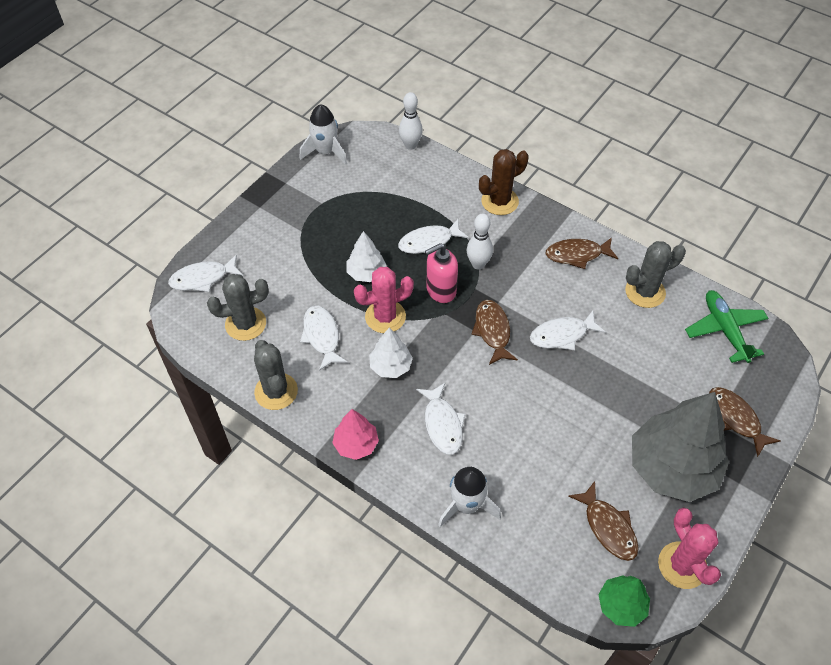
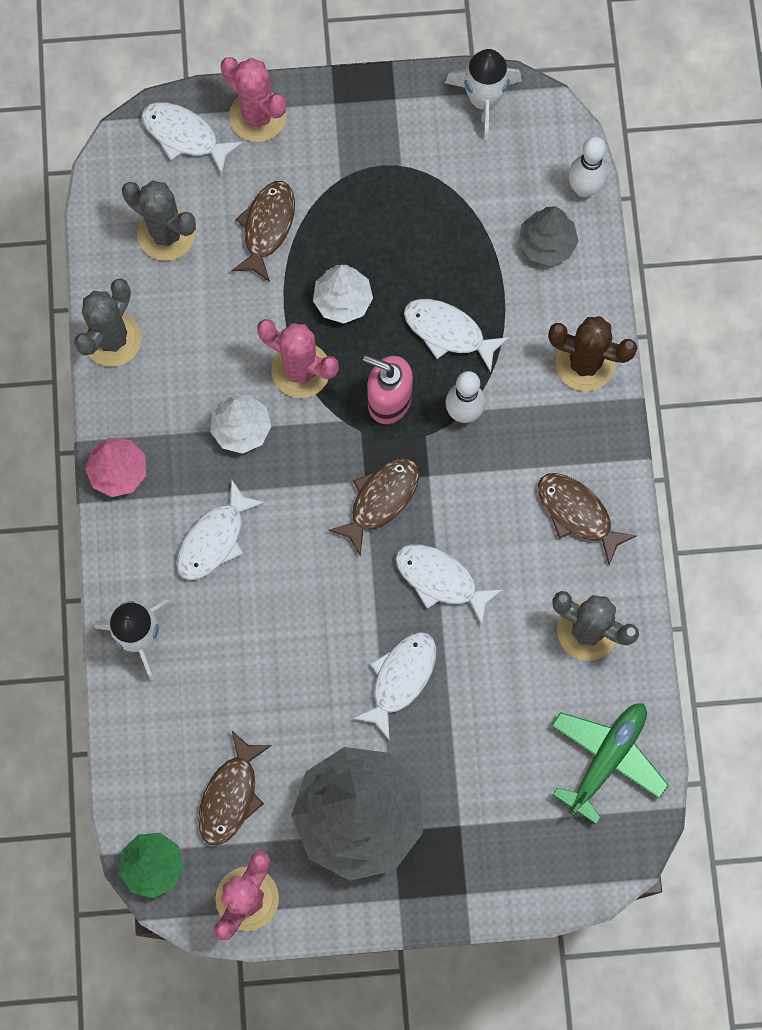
camera: 50 degrees right, 20 degrees up
(229, 241) = (257, 116): none -> pink cactus
(322, 336) = (218, 325): white fish -> white fish (401, 678)
(423, 176) = (546, 244): none -> grey tree
(735, 419) = (483, 846): brown fish -> brown fish (267, 227)

